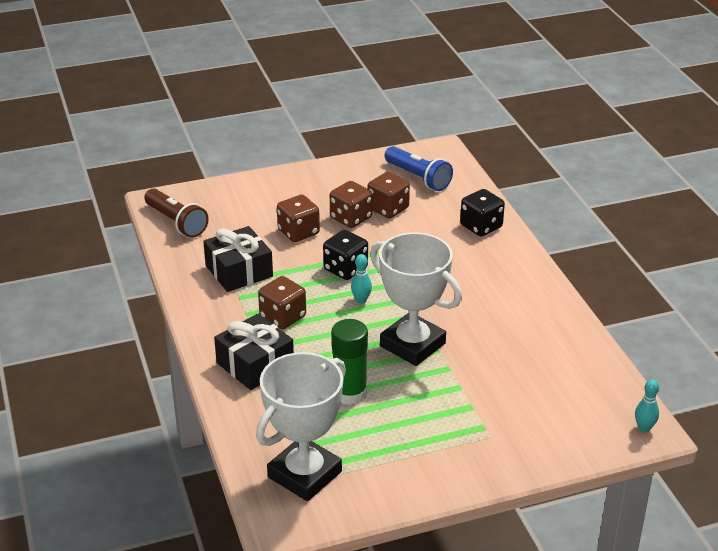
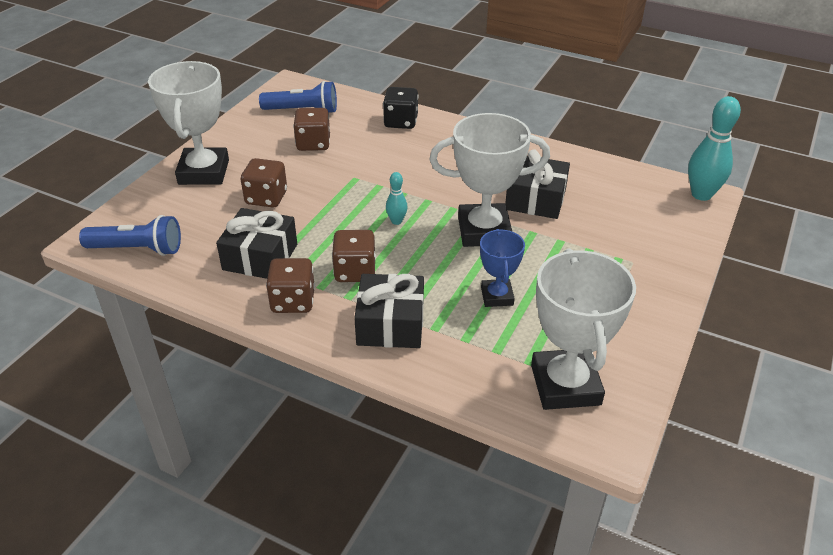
camera: 45 degrees left, 5 degrees up
(176, 222) = (137, 249): brown flashlight -> blue flashlight
(284, 190) = (204, 172): none -> white trophy
(345, 269) = (348, 205): black dice -> none
(349, 393) = (497, 296): green glue stick -> blue trophy
(351, 218) = (294, 165): brown dice -> brown dice (293, 301)
(491, 346) = (535, 199): none -> black gift
(644, 428) = (701, 194): turquoise bowling pin -> turquoise bowling pin, size x1.95

